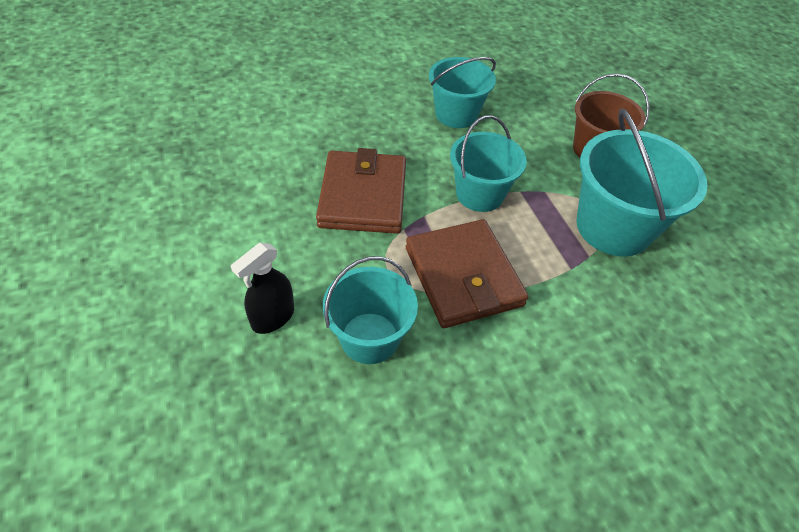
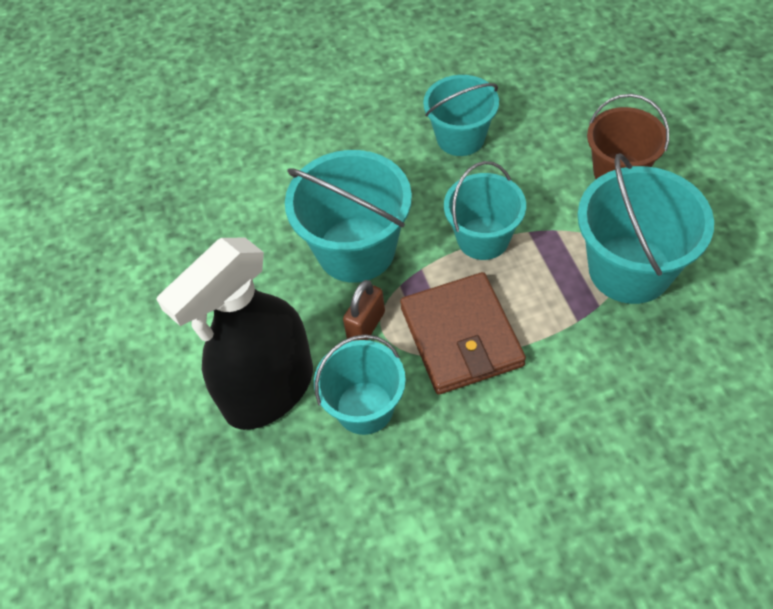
camera: 10 degrees right, 5 degrees up
(273, 317) = (269, 391): black spray bottle -> black spray bottle, size x2.18
(363, 196) = (356, 249): brown wallet -> turquoise bucket
(372, 262) = (366, 326): none -> brown padlock

